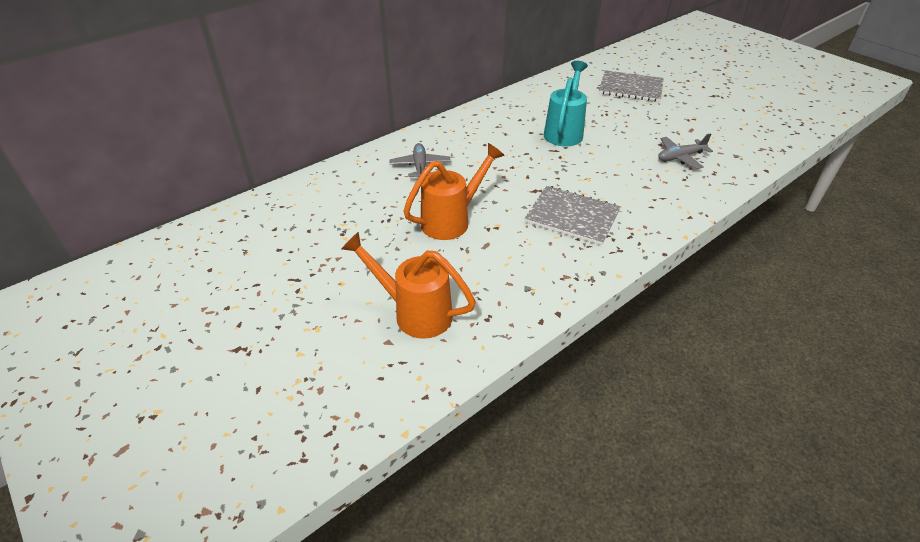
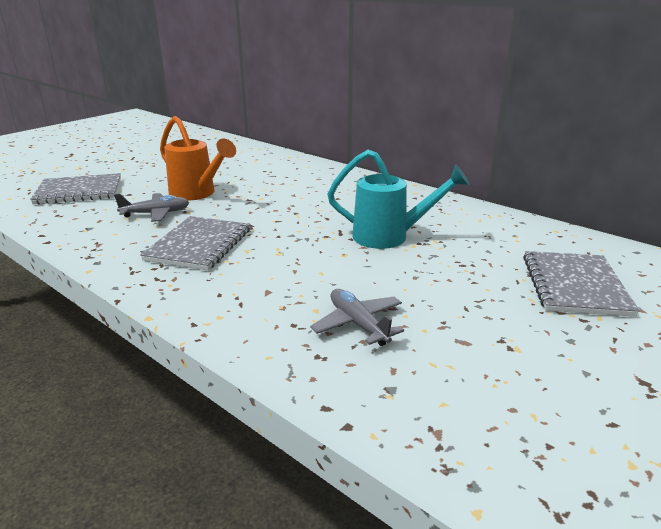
camera: 80 degrees right, 15 degrees down
(414, 312) = (79, 191): orange watering can -> grey notebook
(420, 166) = (284, 176): grey plane -> grey plane (156, 214)

